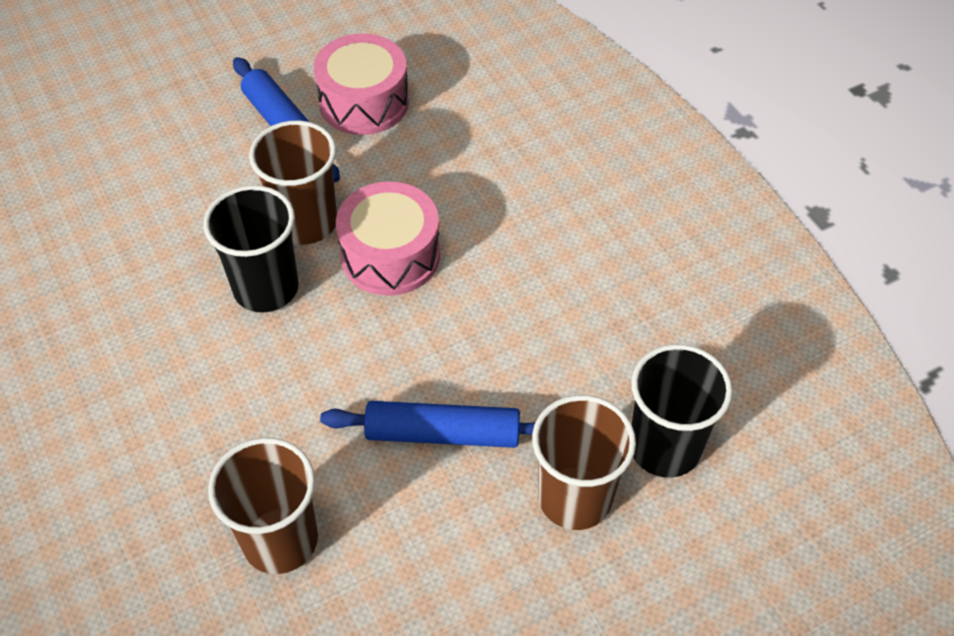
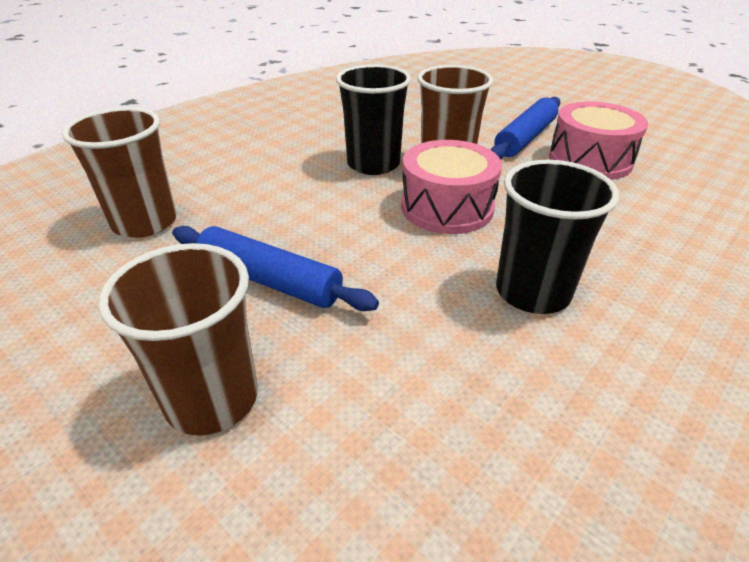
camera: 70 degrees right, 15 degrees down
(443, 433) = (270, 280): blue rolling pin -> blue rolling pin turned 45 degrees counterclockwise
(664, 447) = (310, 480): black cup -> black cup (532, 292)

